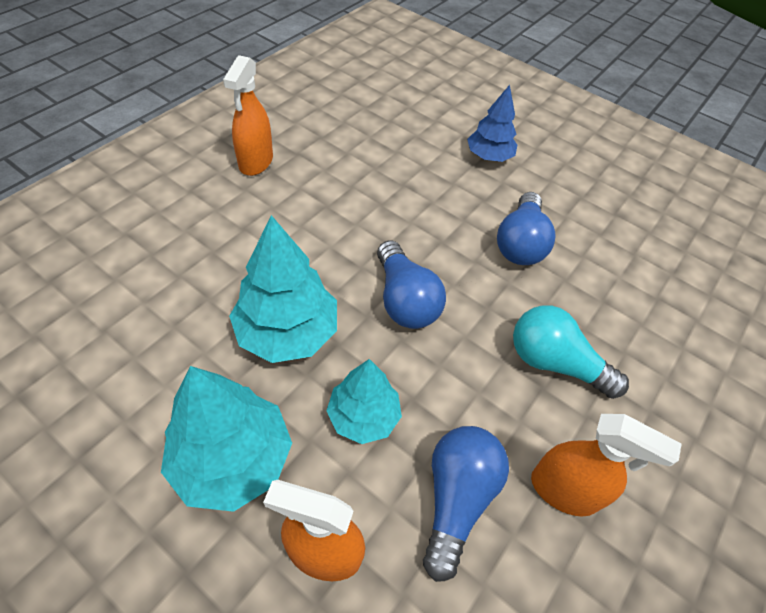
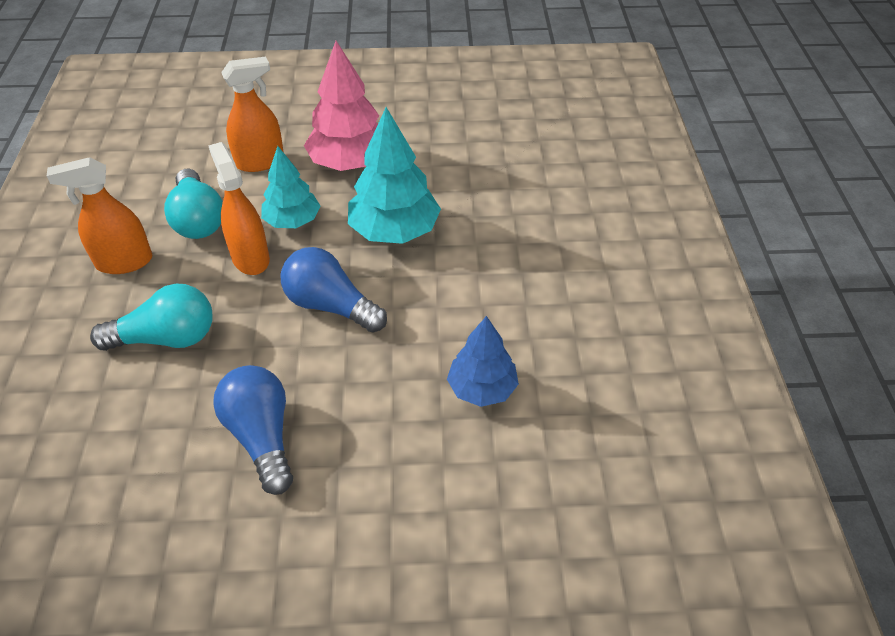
camera: 145 degrees right, 5 degrees down
(232, 459) = (350, 162): turquoise tree -> pink tree
(256, 162) = (601, 334): orange spray bottle -> orange spray bottle (250, 258)
(456, 498) = (198, 219): blue light bulb -> turquoise light bulb
(489, 156) = (383, 545): blue tree -> blue tree (482, 388)

